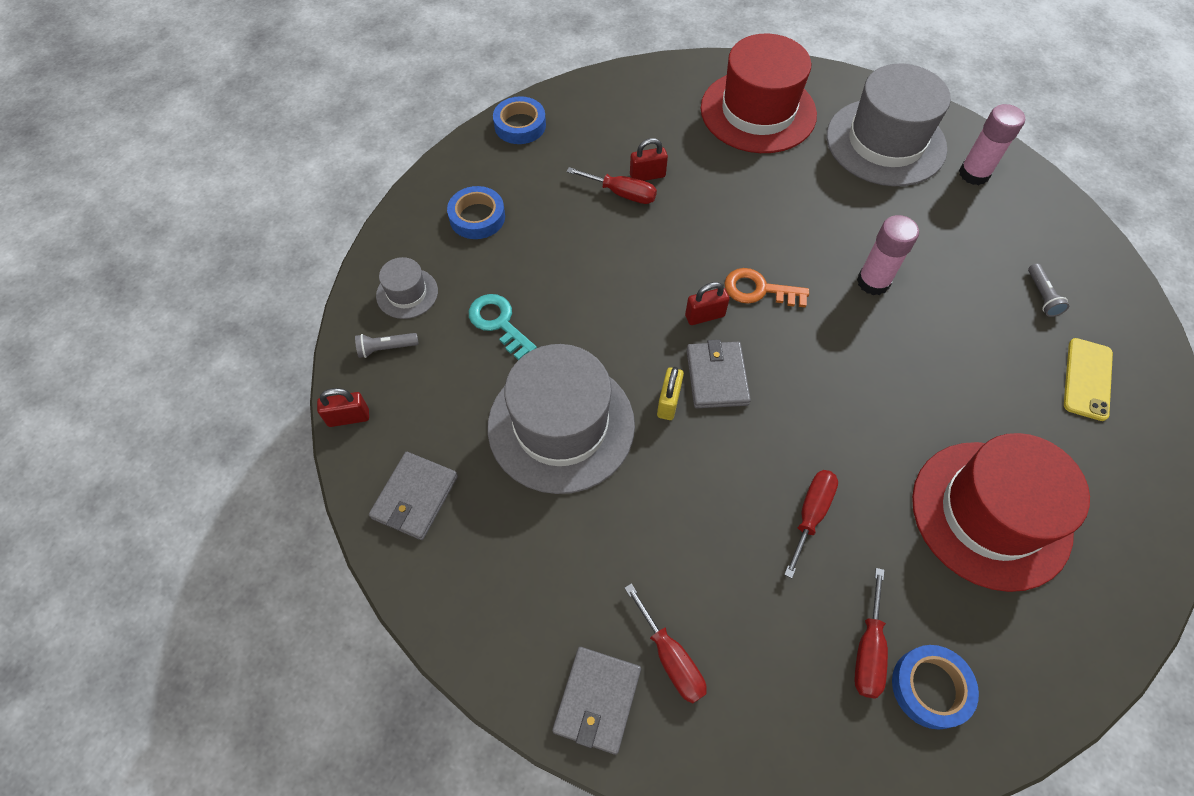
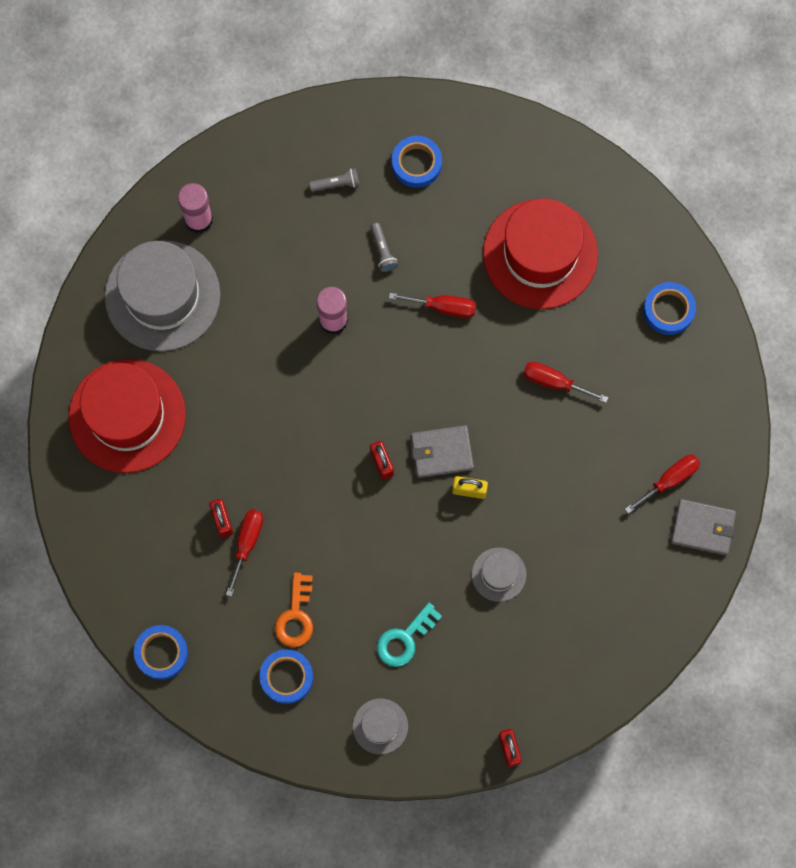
camera: 95 degrees left, 15 degrees up
(386, 348) = (439, 732): grey flashlight -> grey flashlight (383, 251)
(415, 497) = (572, 680): grey wallet -> none
(561, 425) = (499, 574): grey hat -> grey hat, size x0.46
(758, 290) = (350, 417): orange key -> orange key (296, 616)
(868, 649) = (648, 348): red screwdriver -> red screwdriver (443, 307)
(1087, 379) = (416, 164): yellow phone -> blue tape

